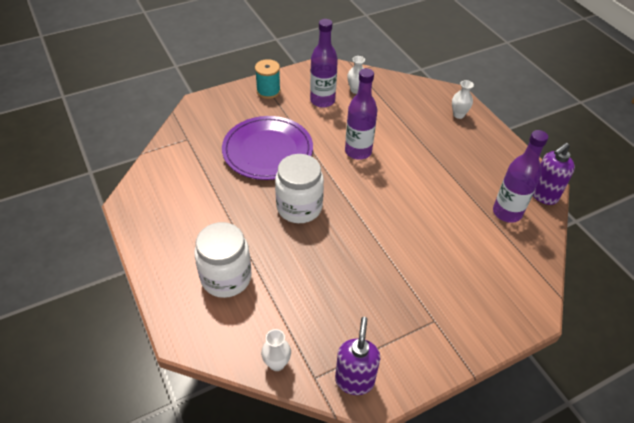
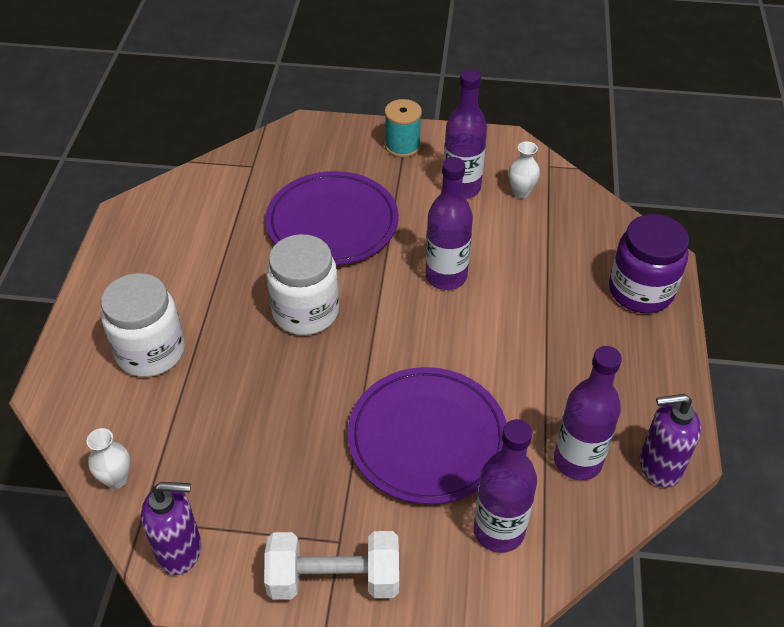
camera: 35 degrees right, 0 degrees up
(354, 380) = (180, 550): purple soap dispenser -> purple soap dispenser turned 45 degrees clockwise
(427, 241) = (427, 438): none -> purple plate
(450, 342) = (334, 579): none -> white dumbbell
(458, 115) = (640, 291): white vase -> purple jar
(504, 267) = (499, 531): none -> purple bottle

